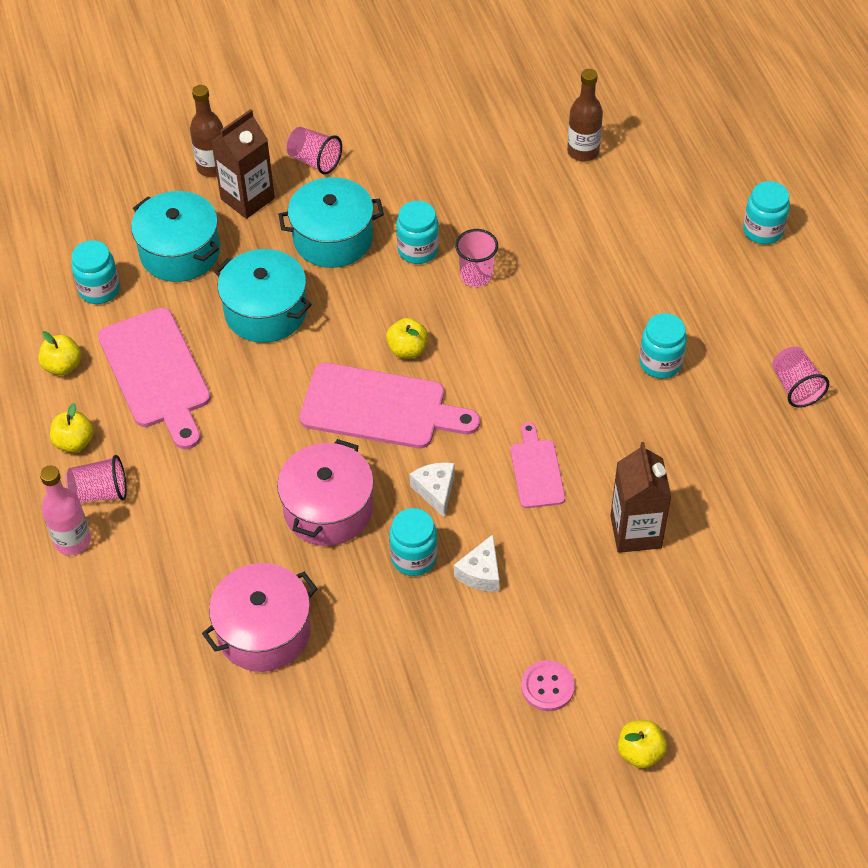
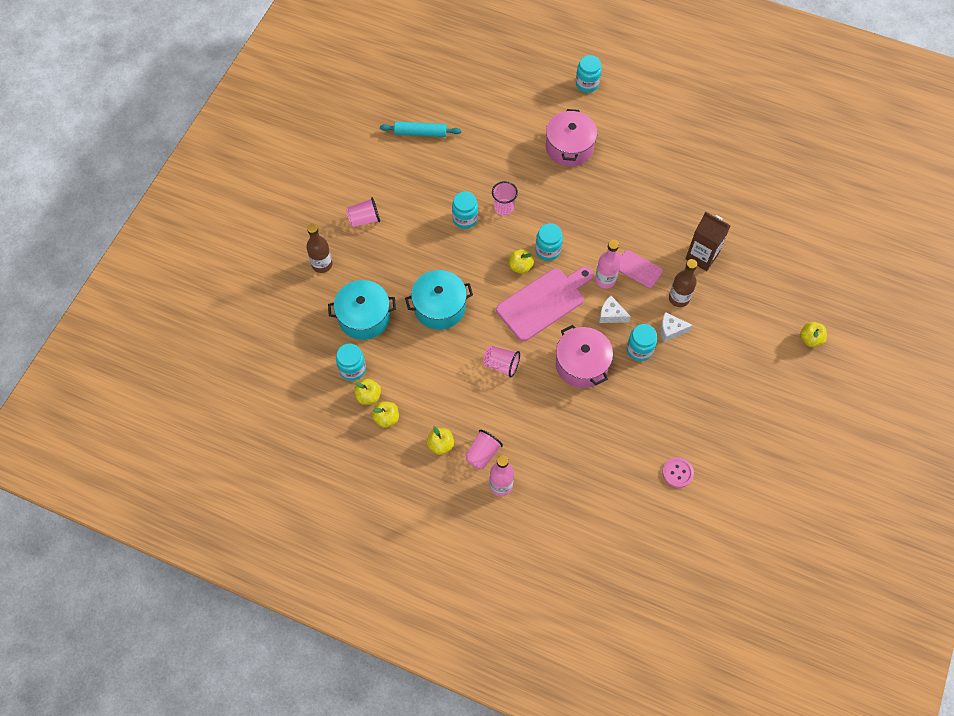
camera: 50 degrees left, 10 degrees up
(77, 329) = (368, 396): none -> yellow apple
(157, 373) = (432, 380): pink cutting board -> none
(247, 199) = (359, 264): brown carton -> none
(264, 631) = (626, 438): pink pot -> pink pot (569, 147)
(333, 238) = (422, 247): turquoise pot -> none
(480, 573) = (671, 330): white cheese -> white cheese turned 120 degrees clockwise
(481, 449) = (605, 280): none -> pink bottle
(494, 127) = (420, 133): none -> turquoise rolling pin
(547, 687) = (750, 348): pink button -> pink button (677, 473)
(583, 151) = (472, 111): brown bottle -> brown bottle (679, 298)
(660, 363) = (622, 178): turquoise jar -> turquoise jar (548, 250)
(795, 387) = (681, 141): pink cup -> pink cup (501, 365)

